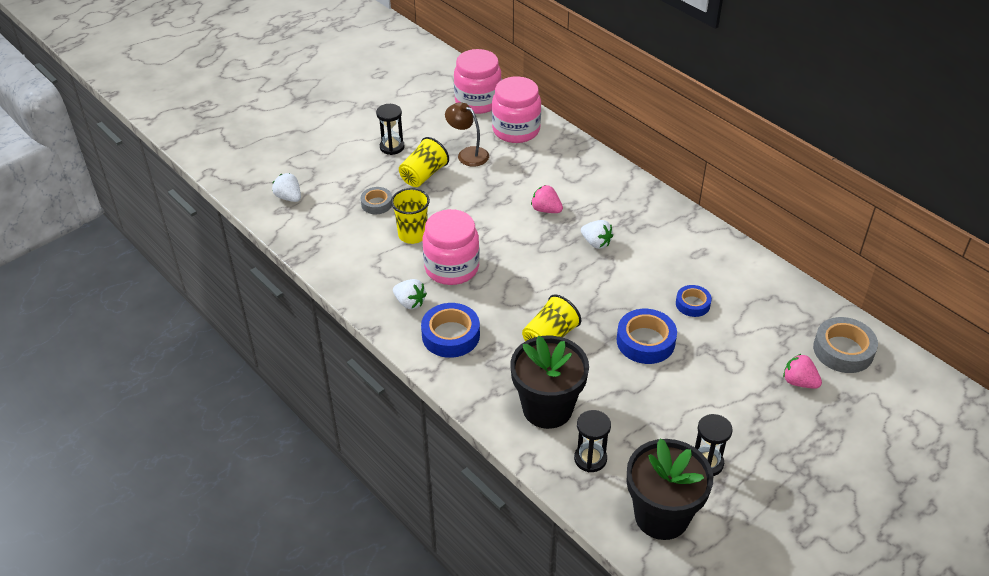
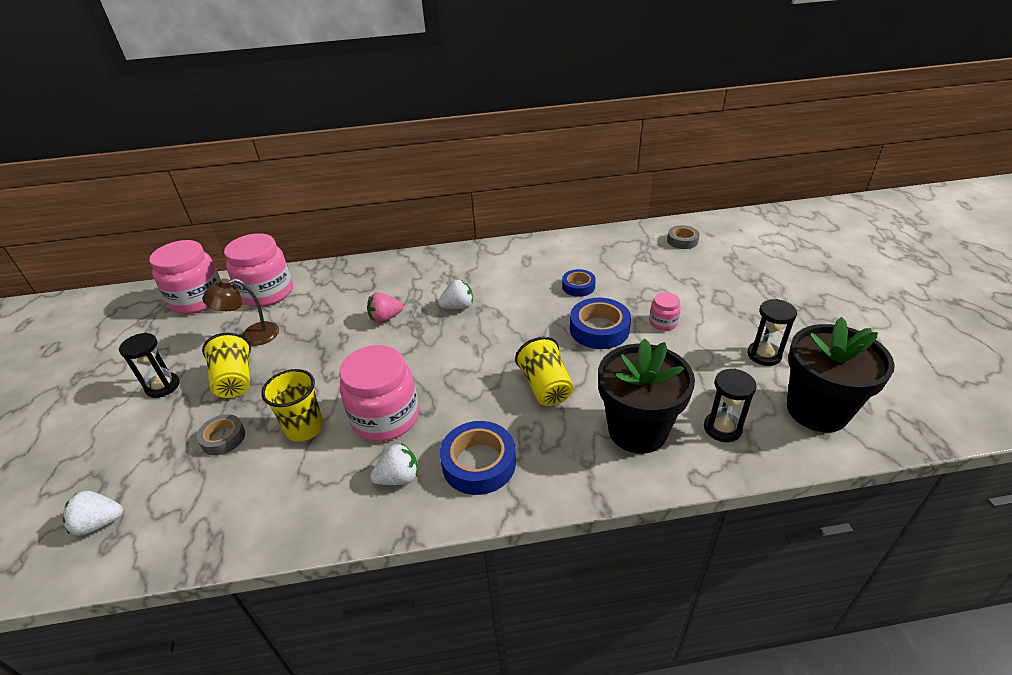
camera: 55 degrees left, 5 degrees down
(692, 380) = (663, 322): none -> pink jar
(799, 382) = (701, 272): pink strawberry -> none
(843, 350) = (682, 241): grey tape -> grey tape, size x0.61

